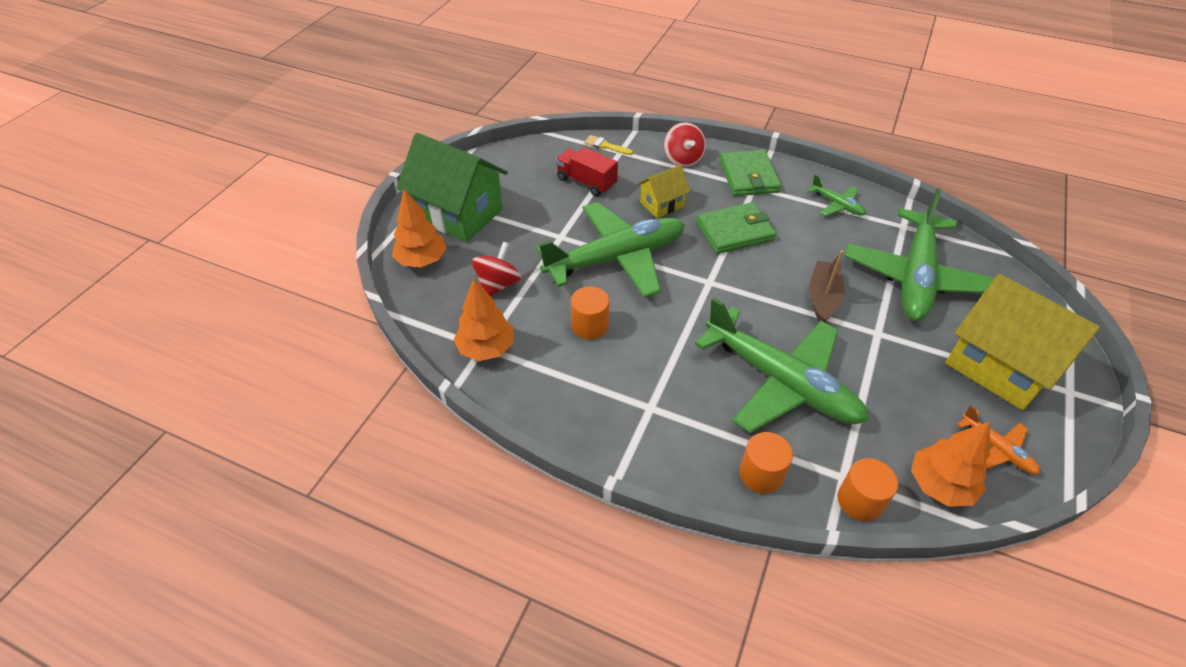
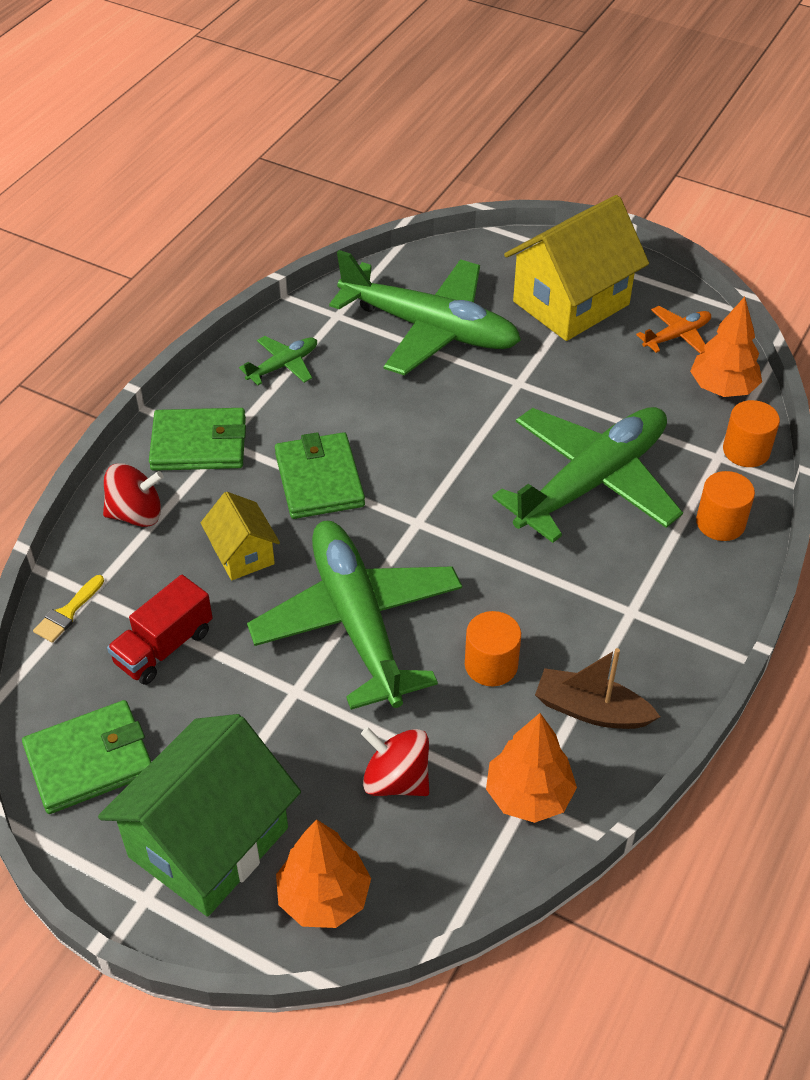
camera: 85 degrees left, 0 degrees up
(510, 167) = (89, 760): none -> green wallet
(823, 298) = (458, 417): brown boat -> brown boat (591, 710)

